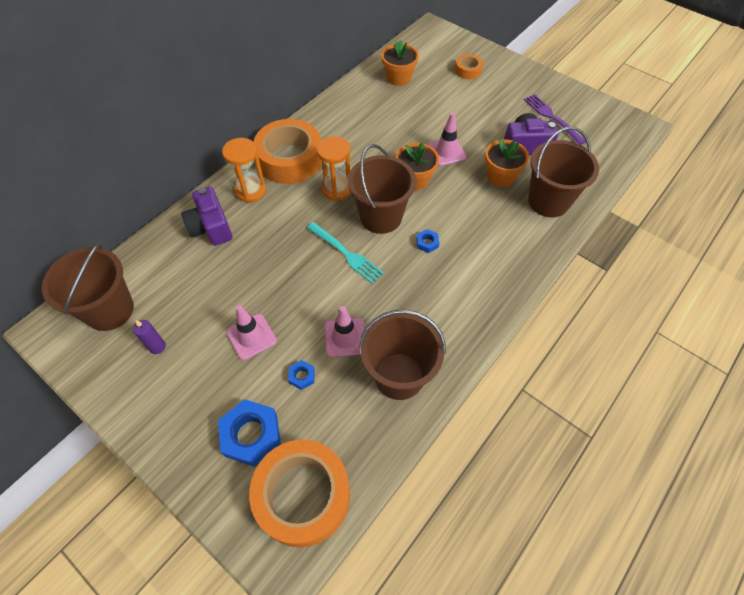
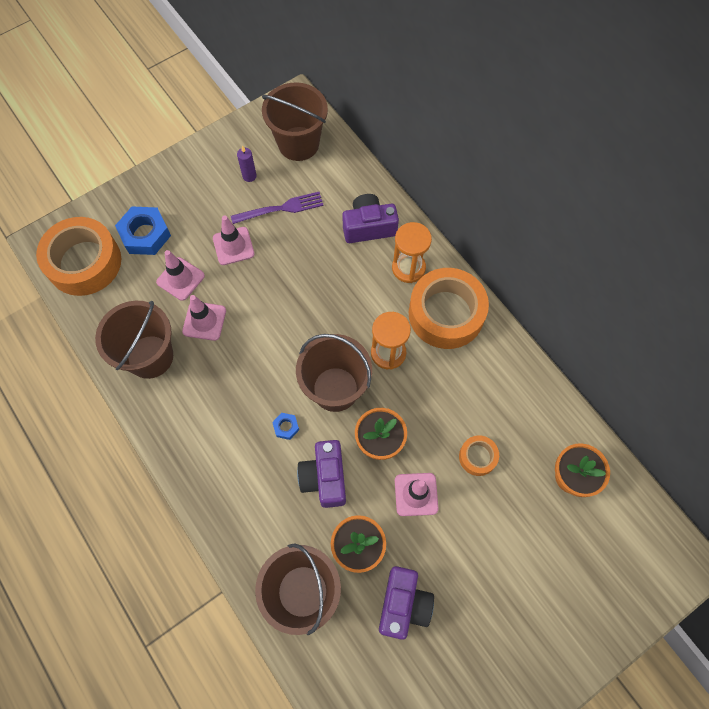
camera: 105 degrees right, 10 degrees up
(302, 376) = (180, 279): blue nut -> pink traffic cone
(346, 254) = (297, 343): turquoise fork -> none
(458, 207) = (324, 478): none -> purple camera
(468, 70) = (573, 583): orange tape -> orange tape (477, 457)
(552, 118) = (447, 669): purple fork -> purple fork (281, 208)

